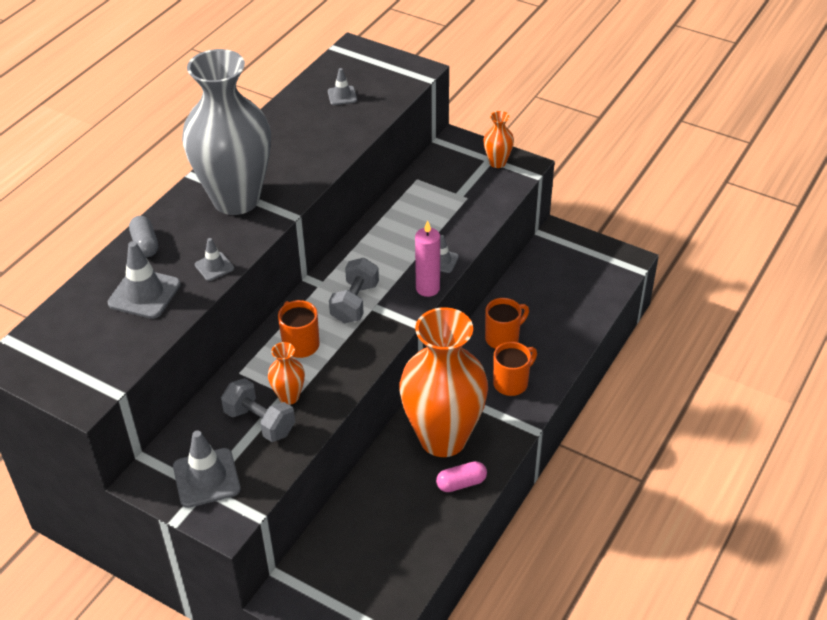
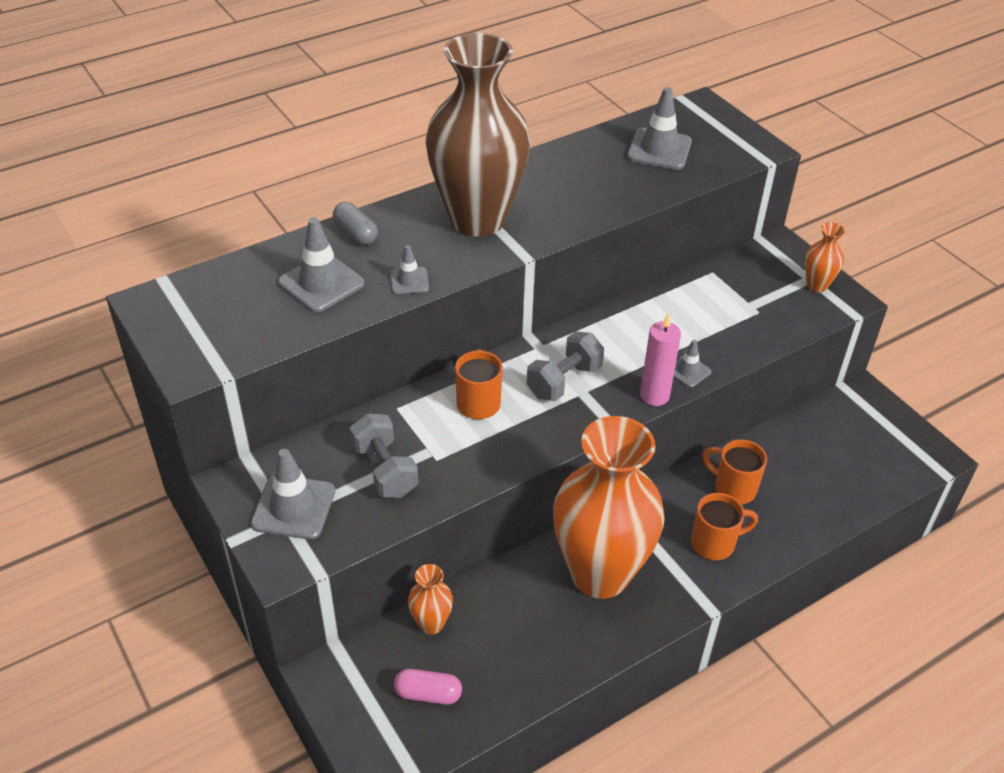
camera: 25 degrees right, 0 degrees up
(145, 244) = (356, 233): grey capsule -> grey capsule turned 45 degrees counterclockwise
(236, 199) = (477, 219): grey vase -> brown vase
(289, 397) = (431, 455): orange vase -> orange vase (431, 624)
(342, 96) = (659, 149): grey traffic cone -> grey traffic cone, size x1.79
(461, 483) = (591, 635): pink capsule -> pink capsule (428, 694)
(503, 338) = (733, 488): orange mug -> orange mug turned 135 degrees counterclockwise

